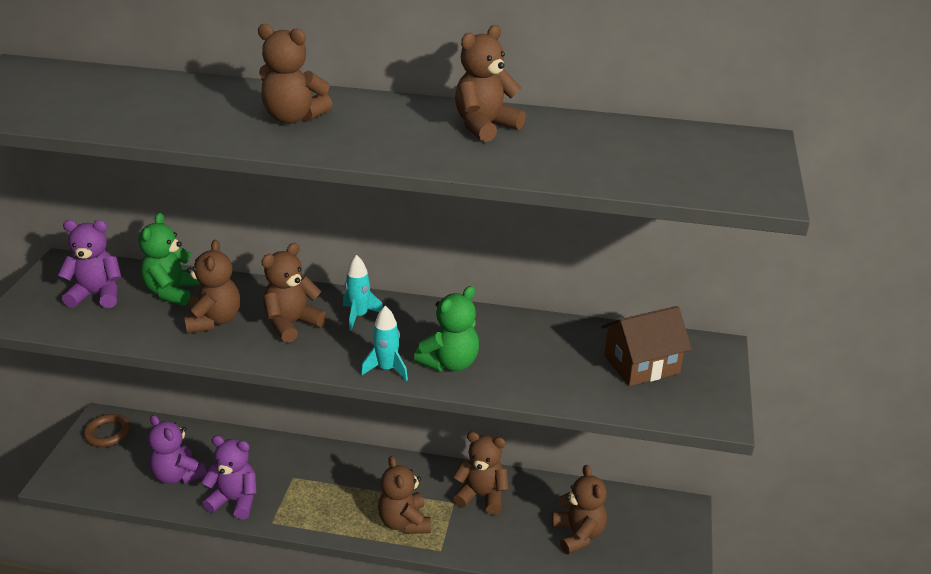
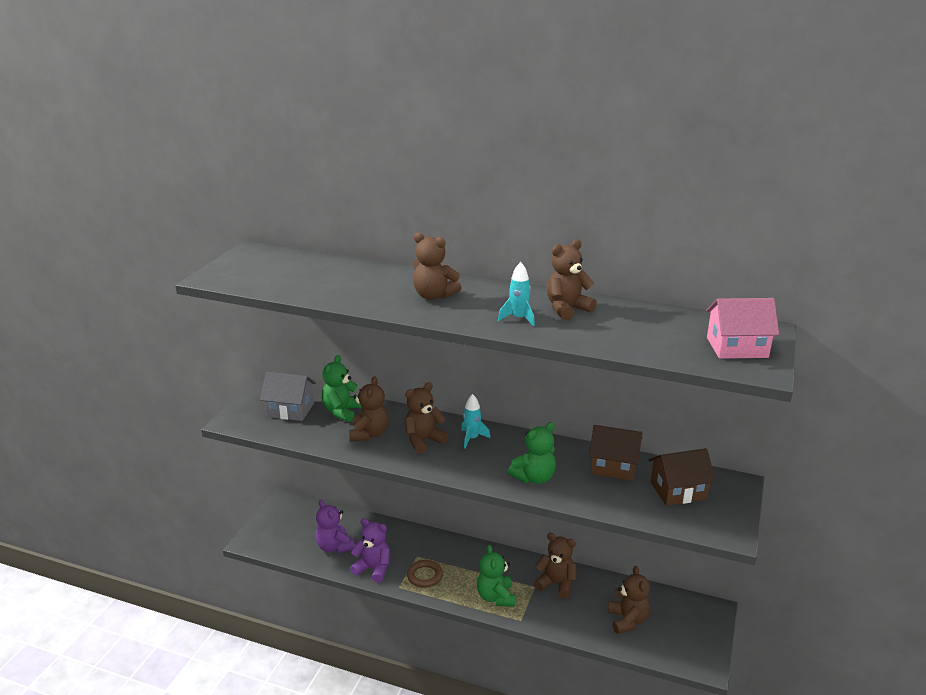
camera: 10 degrees right, 5 degrees down
(97, 295) = (290, 410): purple teddy bear -> grey house
(108, 433) = (287, 512): brown ring -> brown ring (425, 576)
(387, 369) = (488, 478): turquoise rocket -> turquoise rocket (518, 318)
(404, 522) = (496, 597): brown teddy bear -> green teddy bear
(553, 339) = (613, 466): none -> brown house
(723, 166) = (737, 347): none -> pink house

